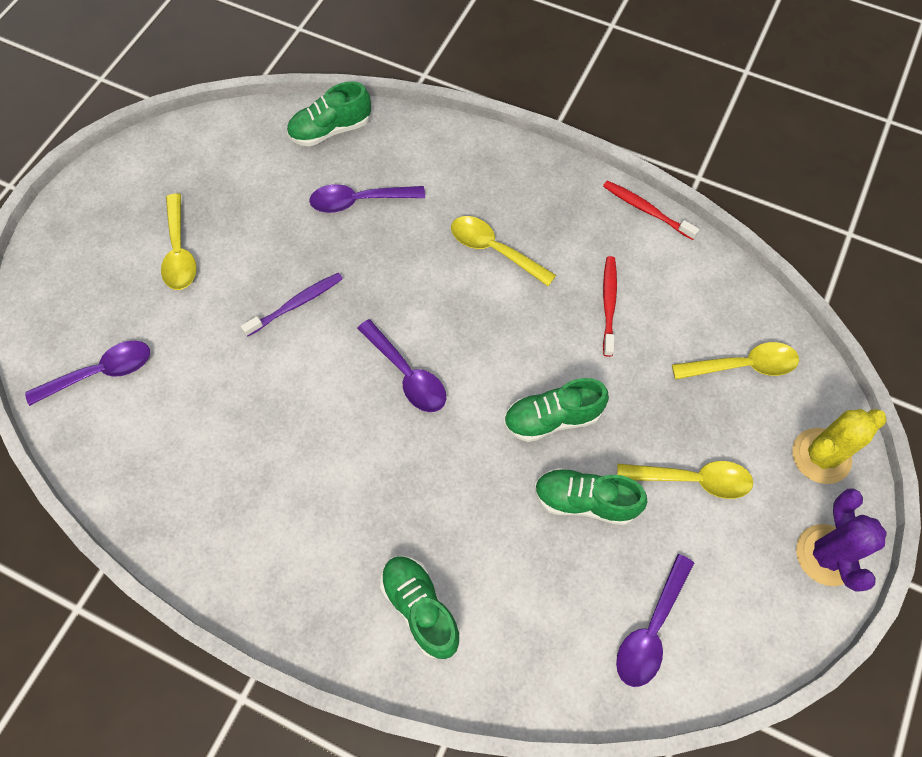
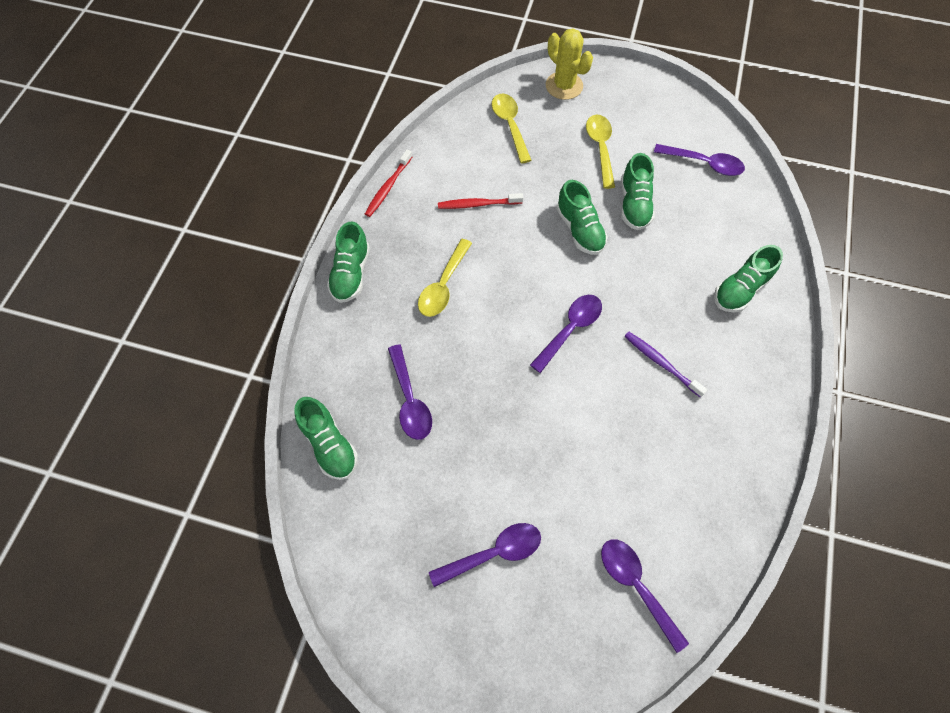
camera: 100 degrees left, 0 degrees up
(179, 252) = (494, 553): yellow spoon -> purple spoon
(296, 304) = (527, 429): purple toothbrush -> purple toothbrush (661, 363)
(527, 163) = (351, 273): none -> green shoe
(826, 555) = (627, 83): purple cactus -> none

